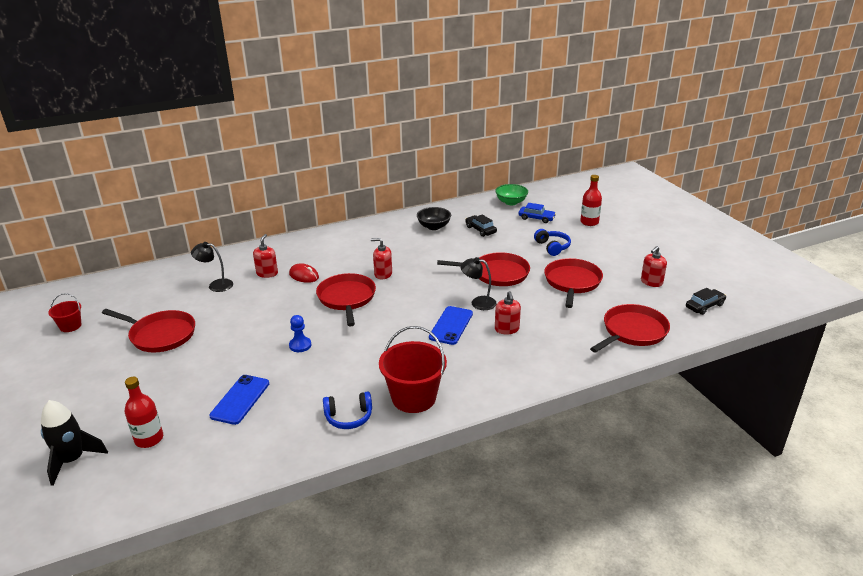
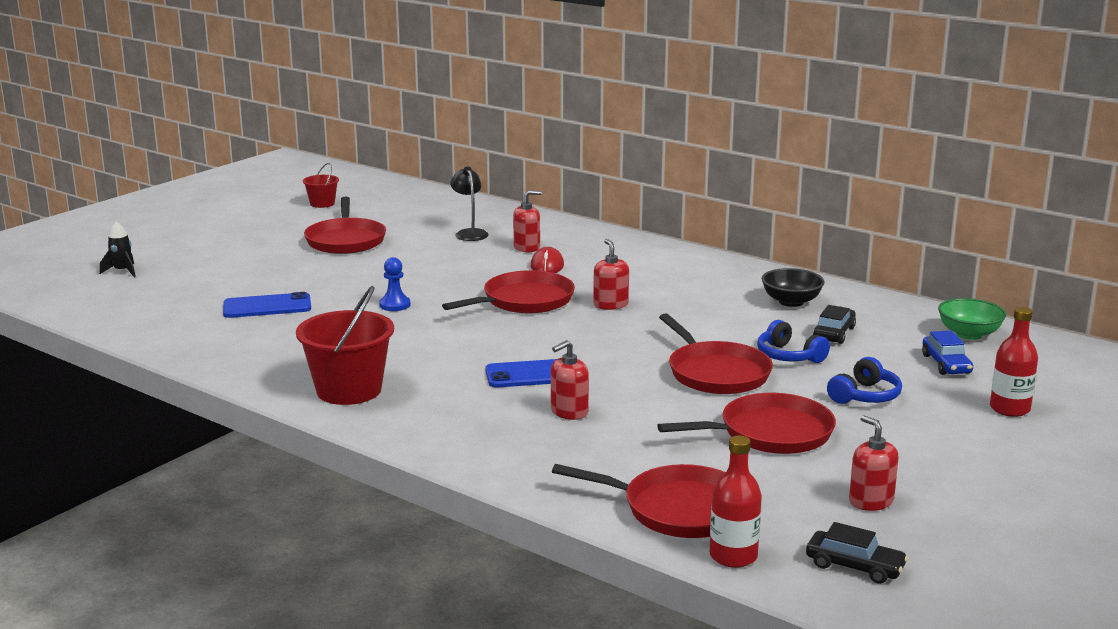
camera: 60 degrees right, 10 degrees down
(72, 460) = (122, 271): black rocket -> black rocket, size x0.62
(149, 439) = (173, 289): red bottle -> red bottle (733, 556)
(349, 417) = (280, 365): blue headphones -> blue headphones (789, 356)
(478, 302) = (616, 378): black lamp -> none
(651, 282) = (871, 501): red soap dispenser -> red soap dispenser turned 45 degrees clockwise

